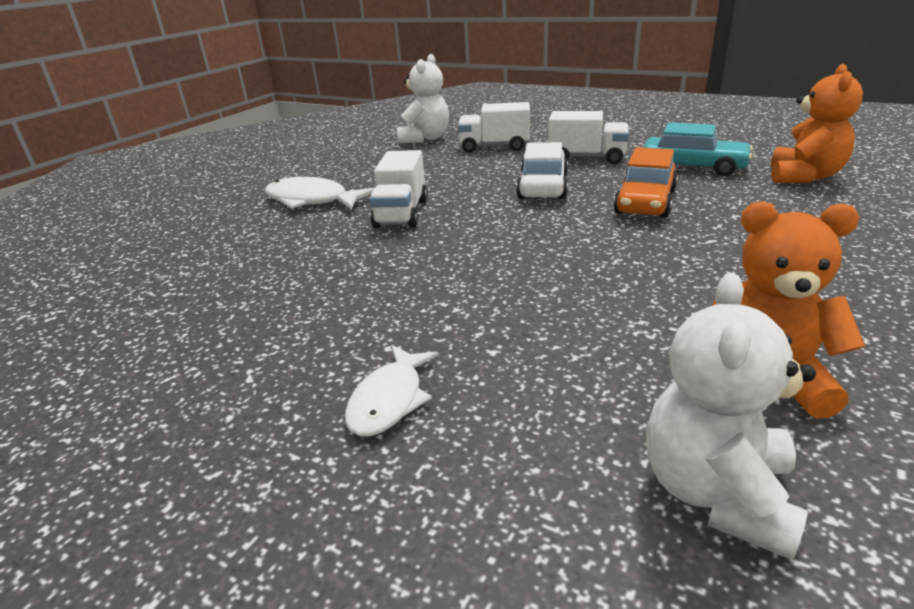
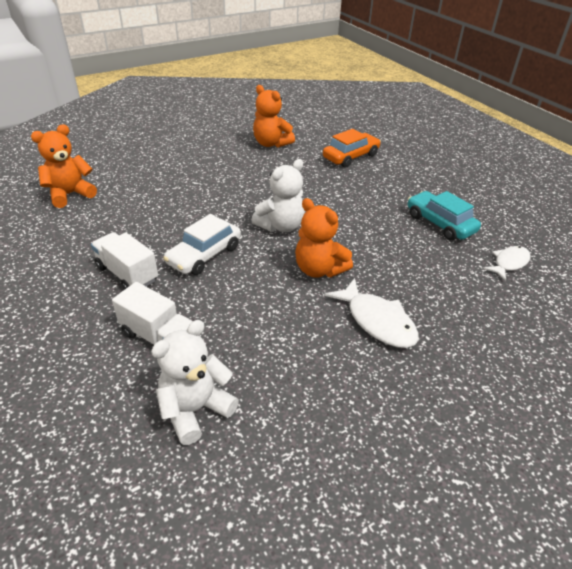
camera: 155 degrees left, 10 degrees up
(389, 400) = (383, 174): white fish -> white fish (509, 263)
(401, 213) = (319, 269): white truck -> orange teddy bear
(645, 201) = (175, 214): orange car -> orange car (351, 157)
(692, 167) = (95, 229): turquoise car -> turquoise car (440, 223)
(716, 492) = (316, 134): white teddy bear -> white teddy bear (281, 226)

